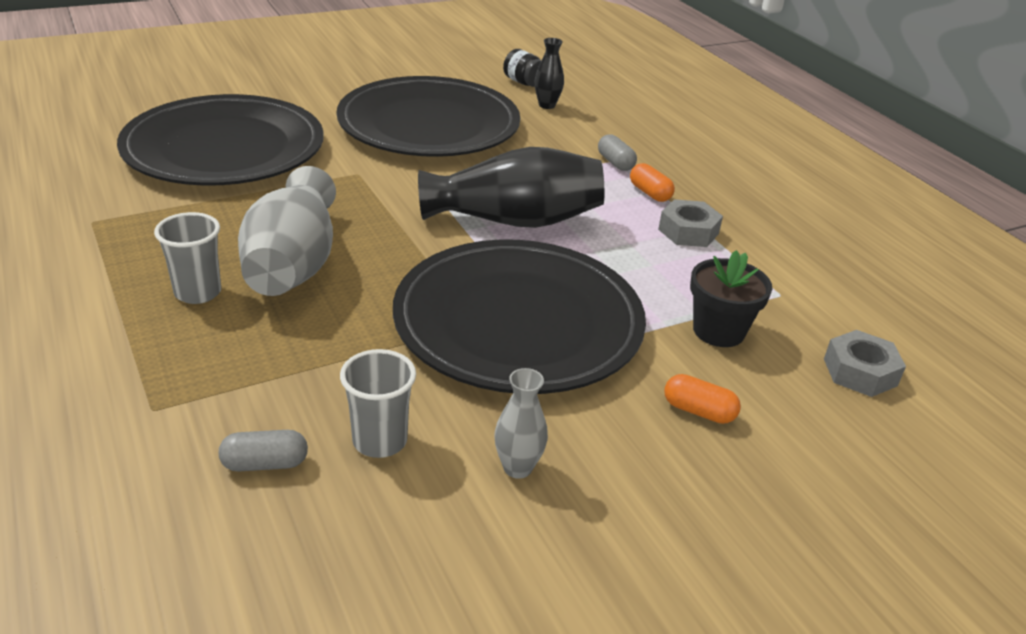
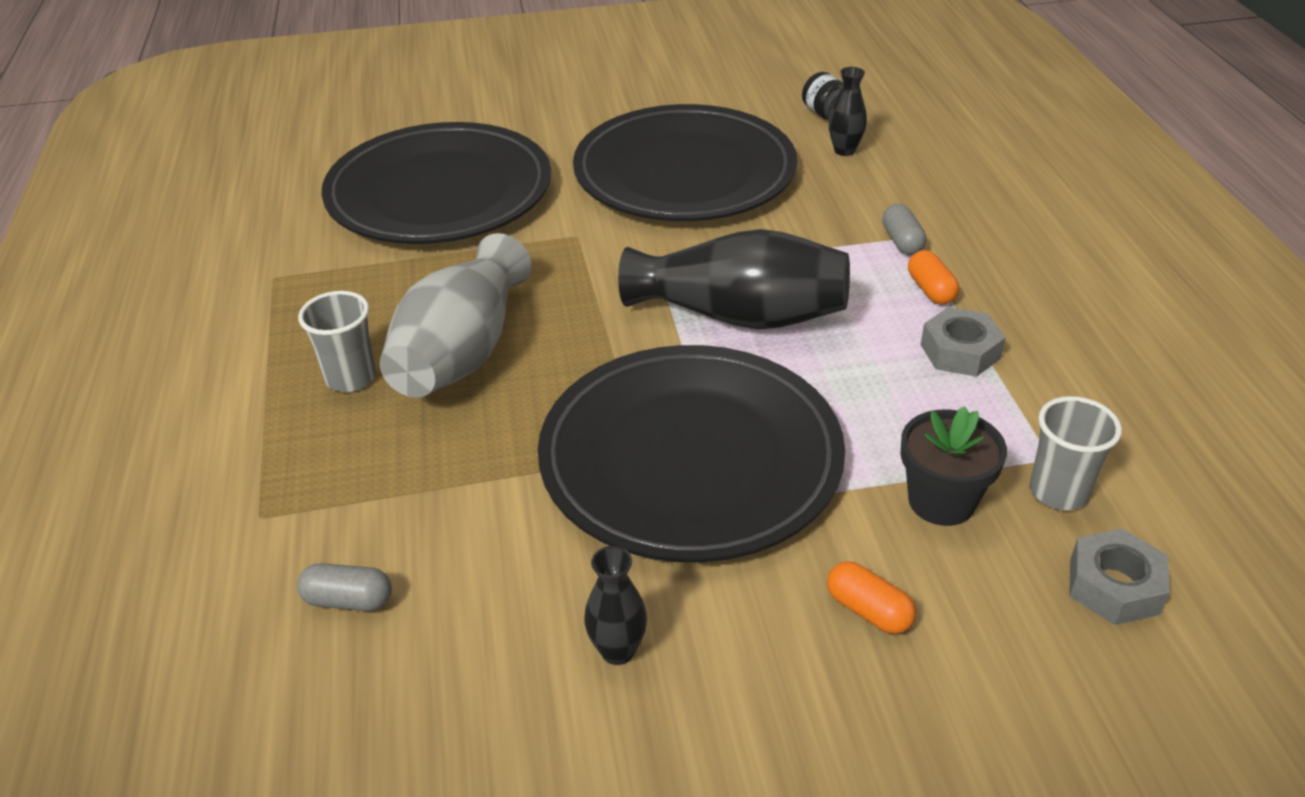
camera: 20 degrees right, 5 degrees up
(380, 441) = (477, 591): grey cup -> grey cup (1058, 492)
(517, 468) = (618, 651): grey vase -> black vase

